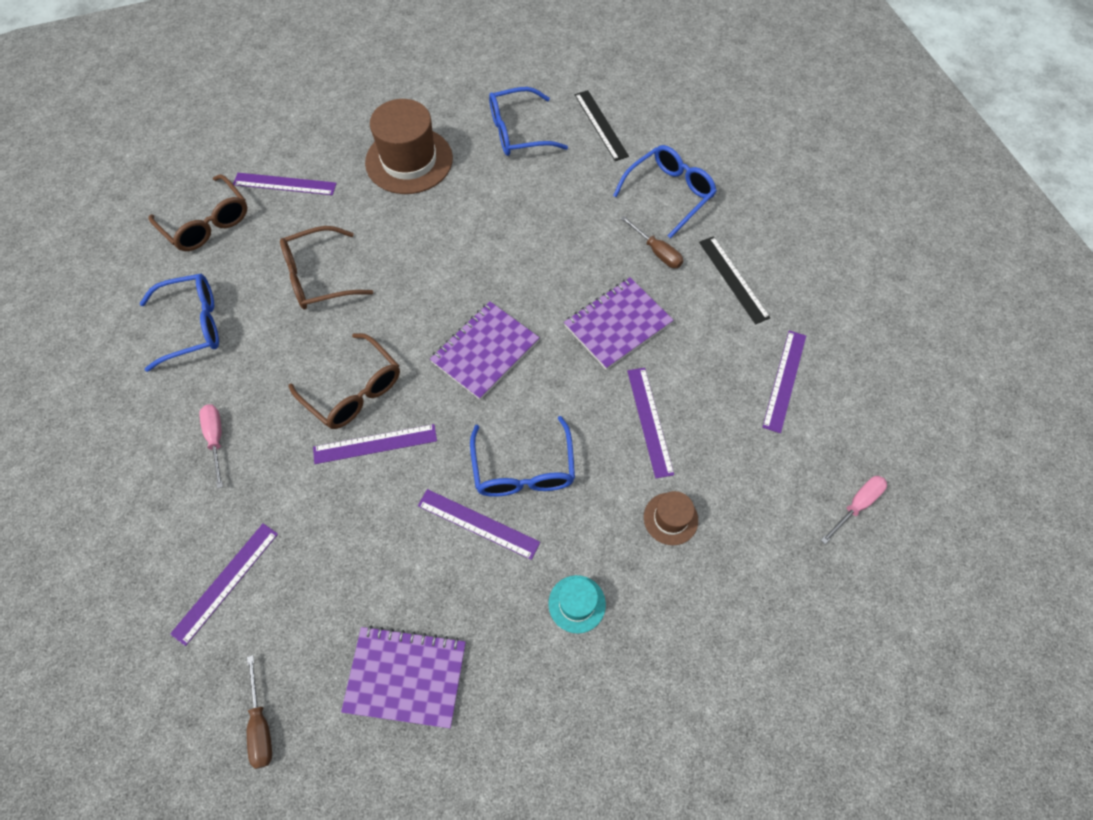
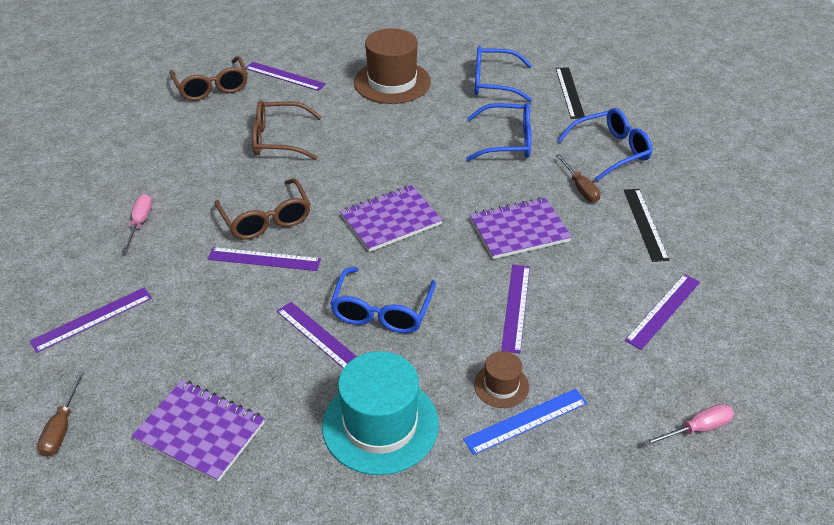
camera: 20 degrees right, 20 degrees down
(193, 325) = (165, 147): blue glasses -> blue glasses (508, 141)
(577, 604) = (380, 425): turquoise hat -> turquoise hat, size x2.04
(707, 550) = (526, 421): none -> blue ruler

